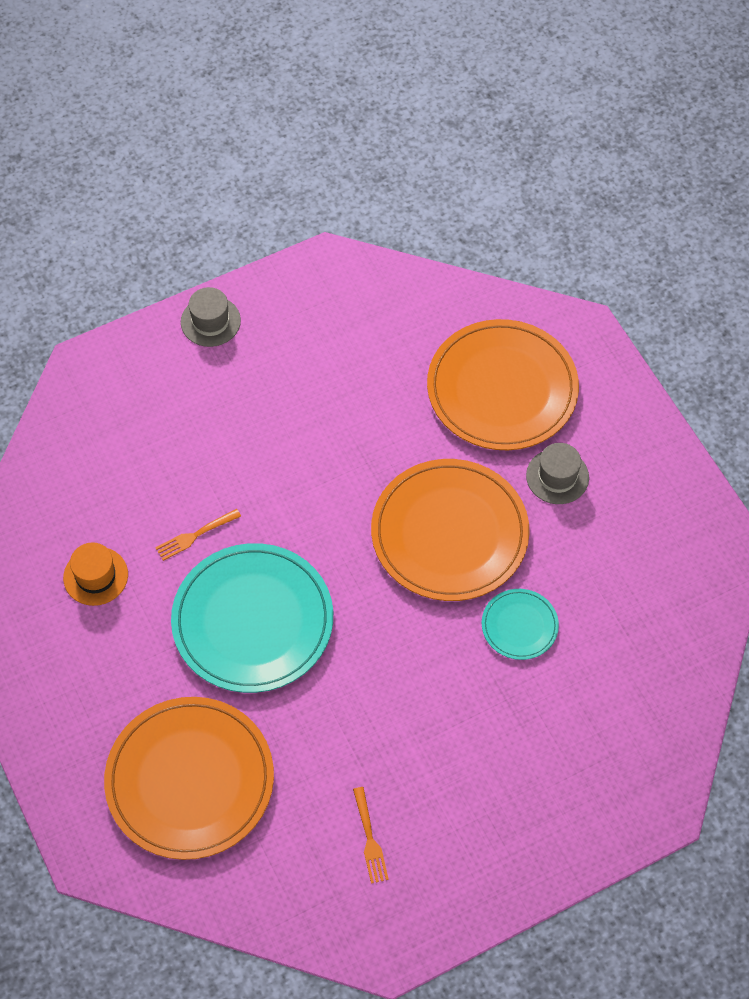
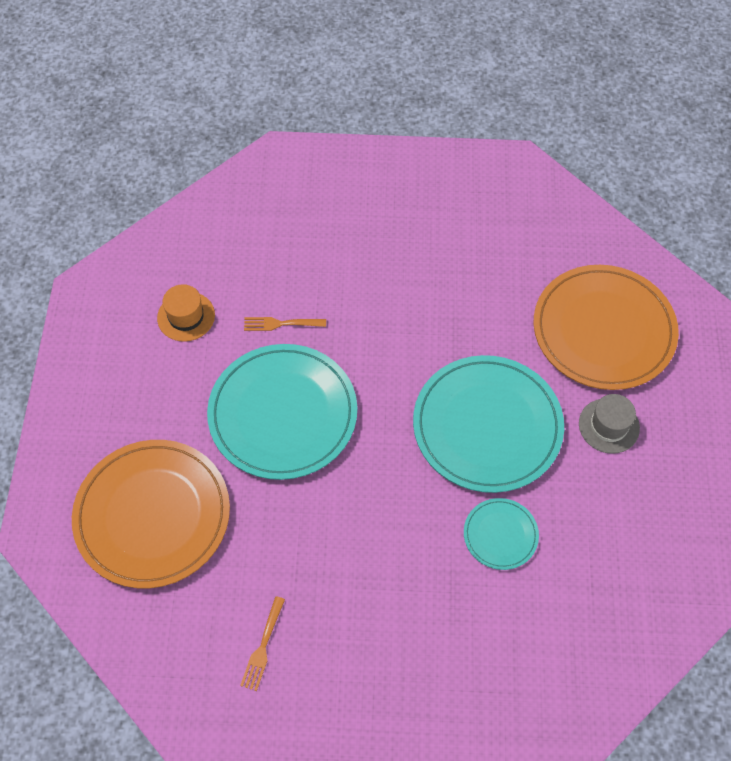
camera: 30 degrees right, 0 degrees up
(210, 321) = (397, 167): grey hat -> none
(449, 533) = (487, 426): orange plate -> turquoise plate

